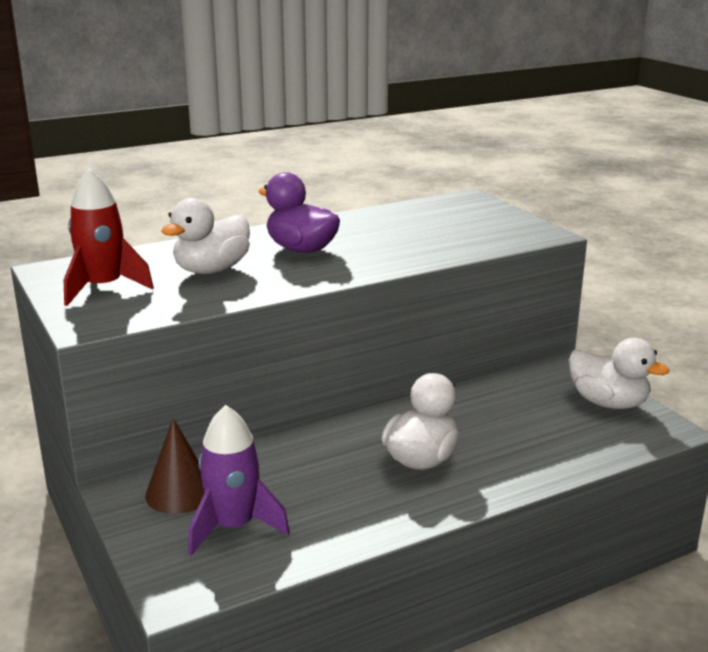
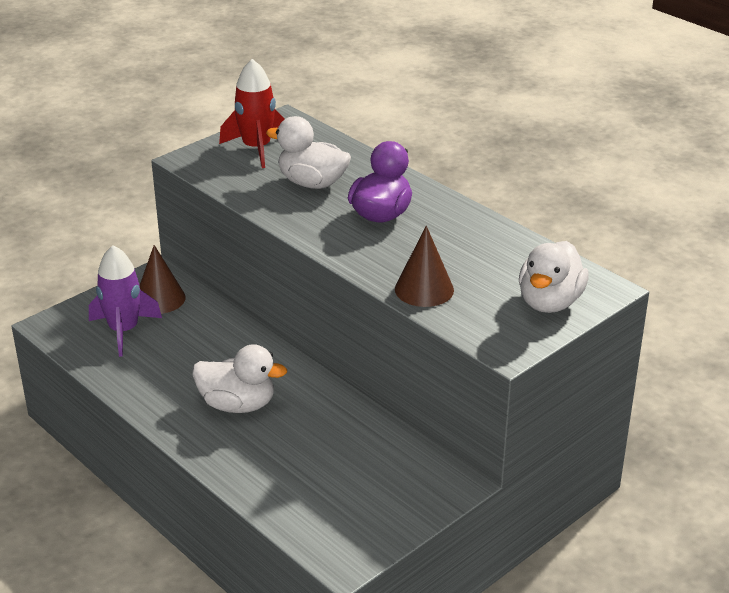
camera: 75 degrees right, 10 degrees up
(444, 248) = (424, 289): none -> brown cone
(608, 403) = (383, 515): white duck -> white duck (549, 302)

